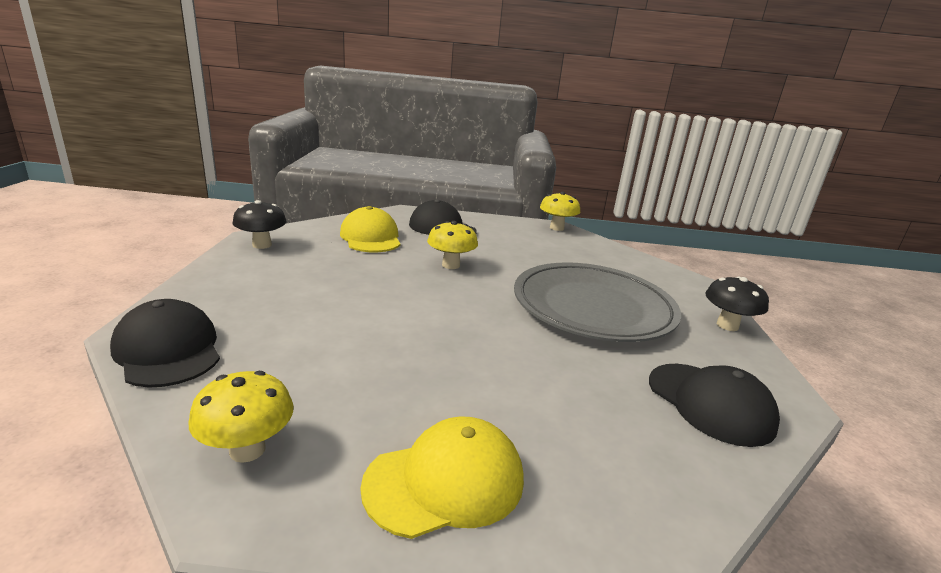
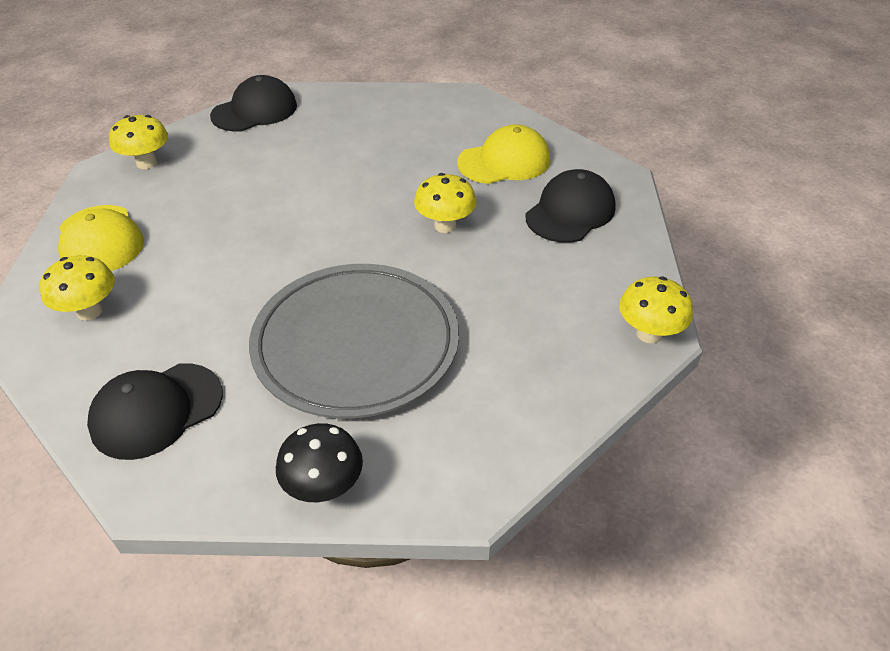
camera: 90 degrees right, 20 degrees up
(262, 245) = (450, 104): black mushroom -> none
(594, 471) = (89, 311): none -> yellow mushroom

